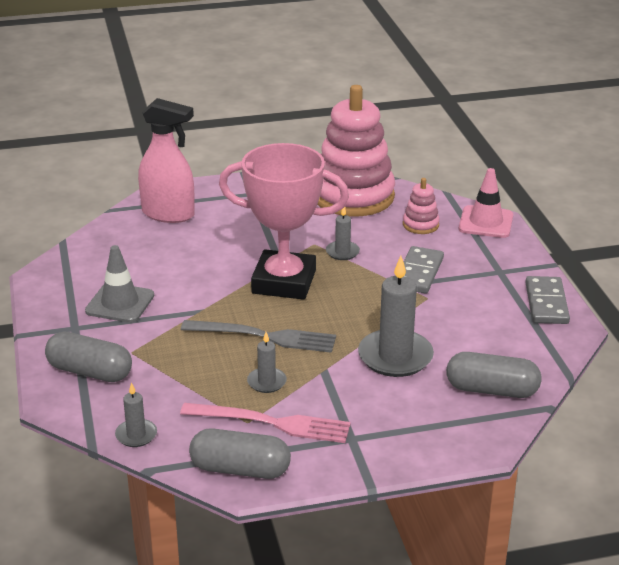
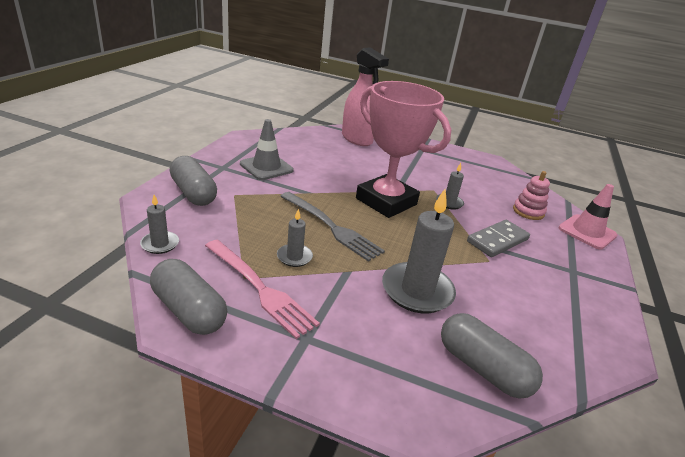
camera: 30 degrees right, 0 degrees up
(353, 196) = (491, 176): pink stacking toy -> none
(546, 303) = (603, 317): grey domino -> none

